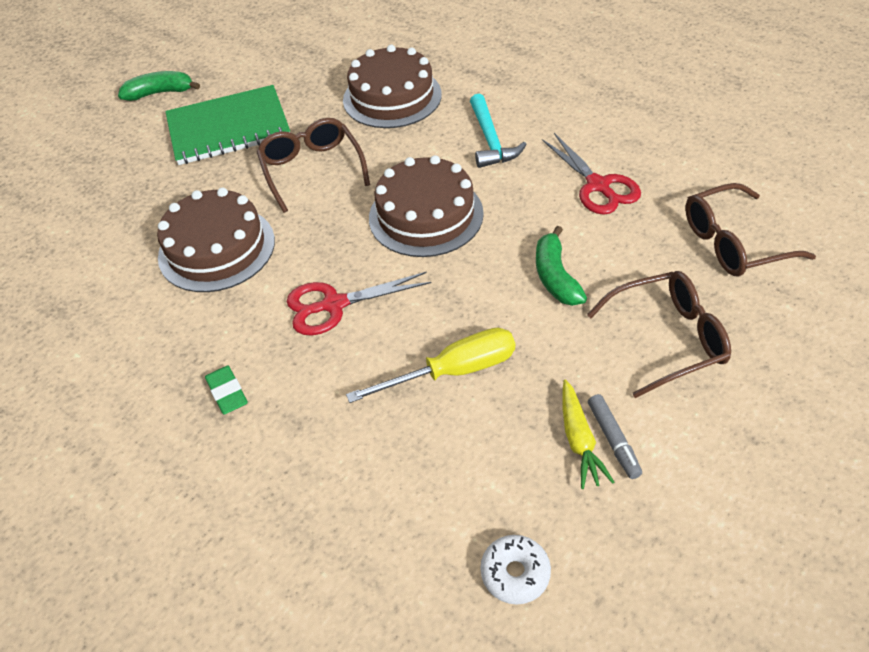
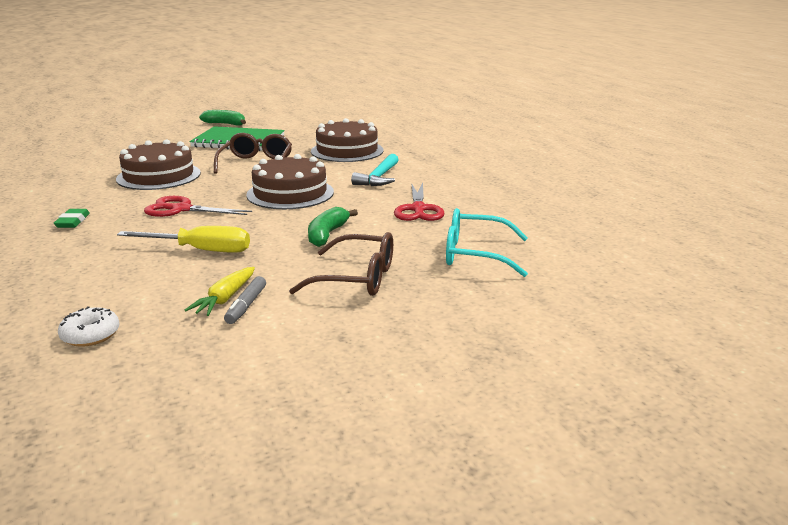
camera: 25 degrees right, 25 degrees down
(733, 243) = (475, 254): brown glasses -> turquoise glasses

